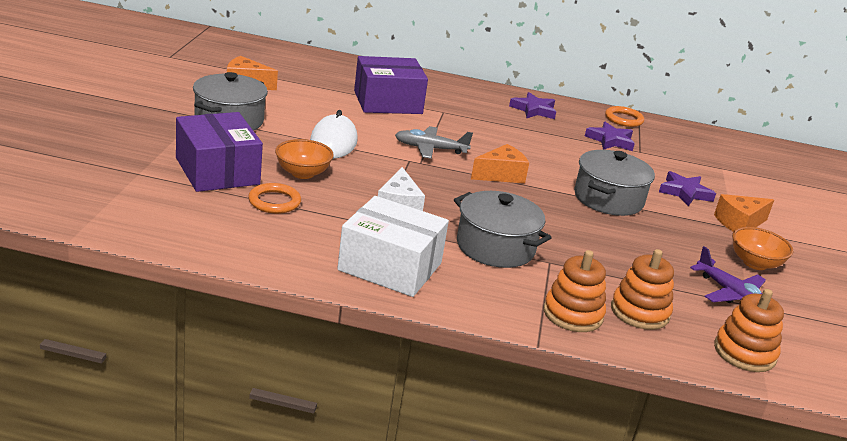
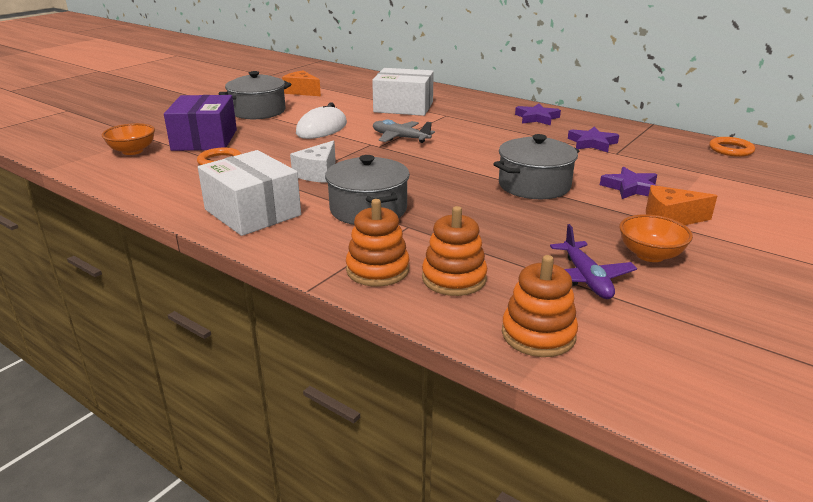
camera: 30 degrees right, 0 degrees up
(302, 173) = (268, 146): orange bowl -> orange bowl (132, 151)
(388, 102) = (403, 107): purple box -> white box
(501, 175) = (443, 160): orange cheese -> none
(623, 119) = (627, 129): orange ring -> orange ring (731, 150)

